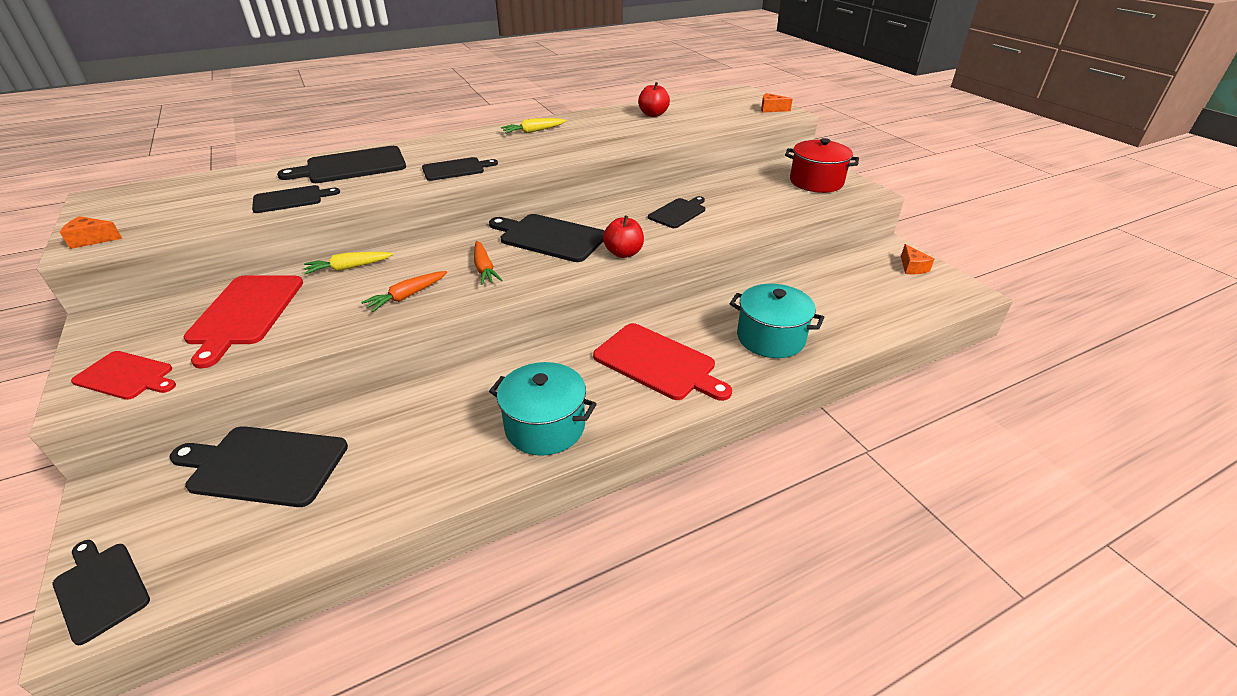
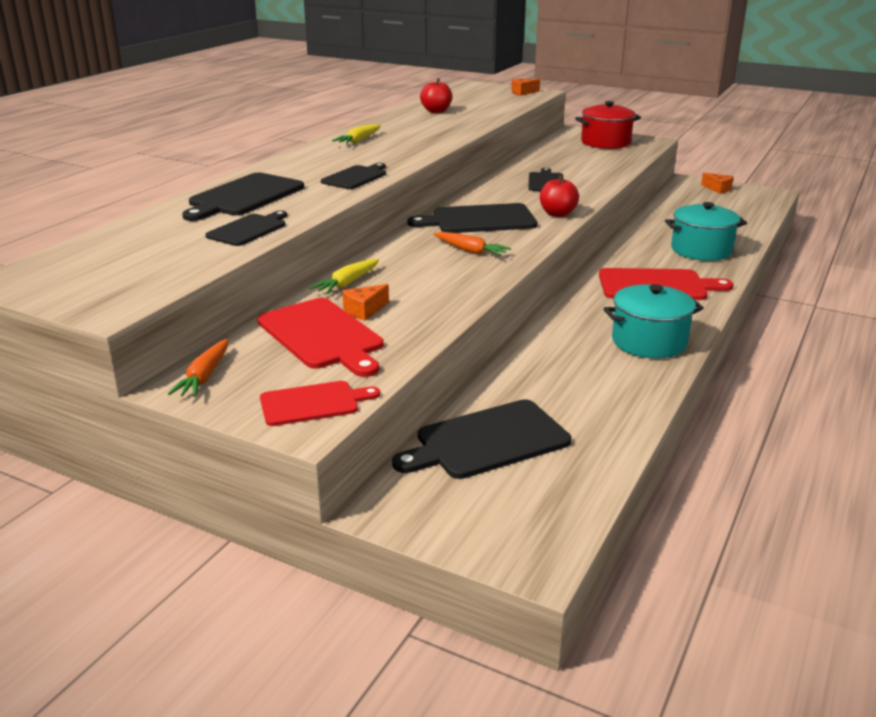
camera: 35 degrees left, 10 degrees down
(92, 240) = (109, 305): orange cheese -> orange cheese (364, 310)
(100, 588) = (513, 548): black cutting board -> none
(407, 296) = (446, 283): orange carrot -> orange carrot (204, 376)

